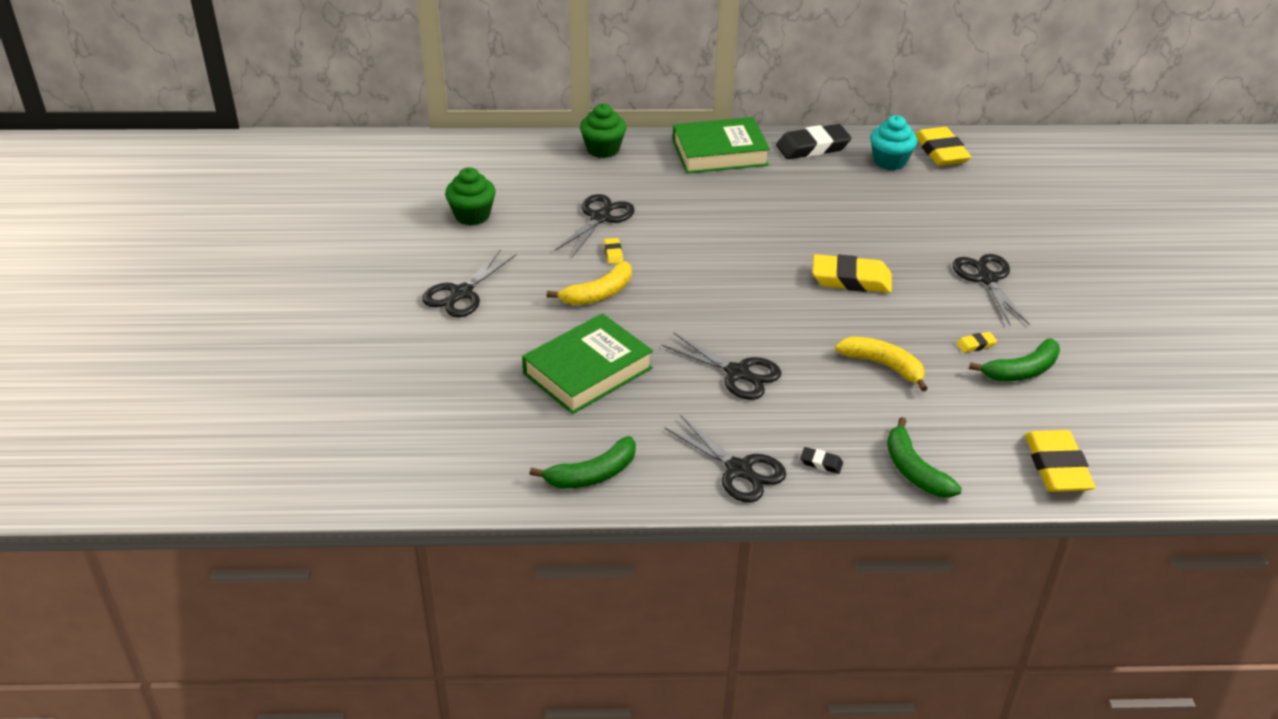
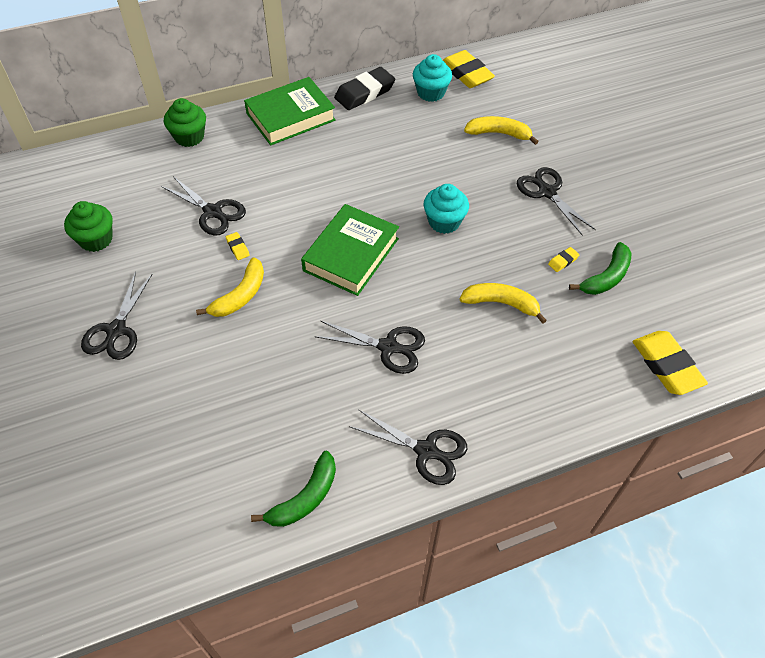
camera: 20 degrees left, 15 degrees up
(587, 371) = (260, 383): green book -> green book (351, 254)
(600, 218) = (213, 212): black scissors -> black scissors turned 120 degrees clockwise
(821, 463) = (489, 421): black eraser -> none
(851, 279) = (444, 222): yellow eraser -> turquoise cupcake
(914, 470) = (563, 404): green banana -> none
(954, 214) = (499, 134): none -> yellow banana

